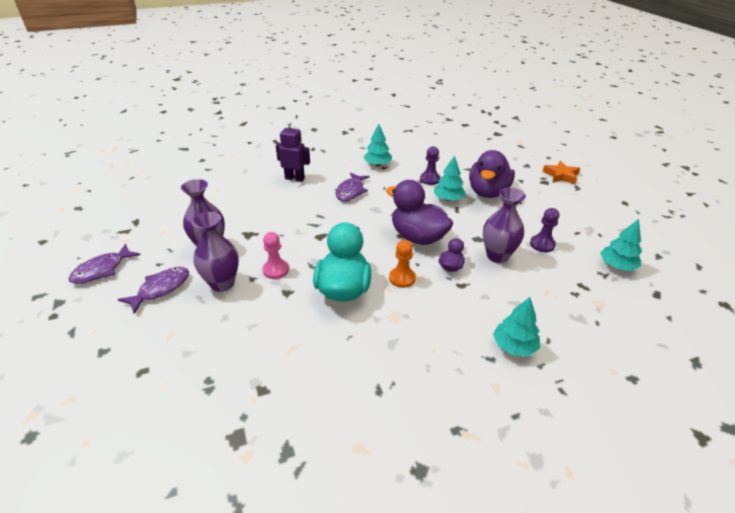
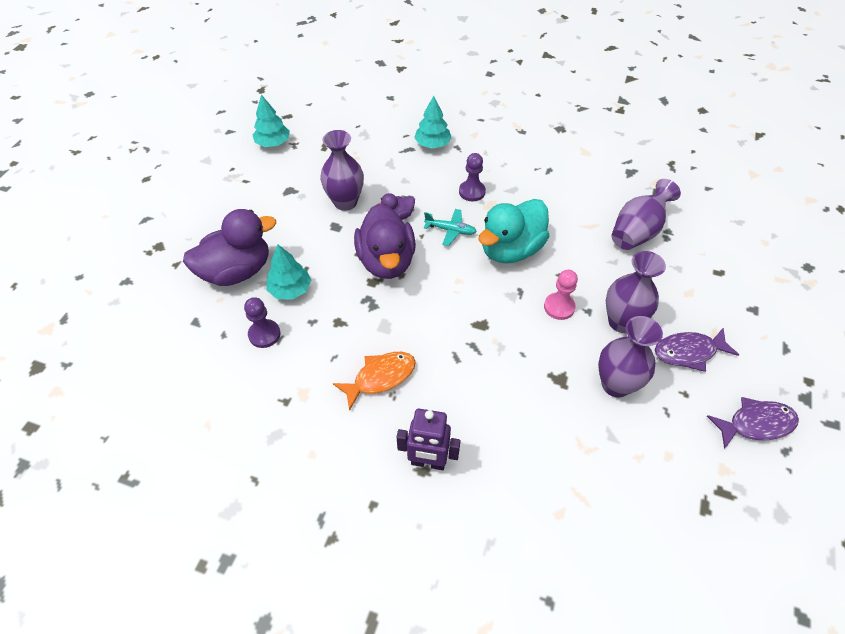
camera: 140 degrees left, 15 degrees up
(242, 369) = (637, 232): none -> purple vase
(295, 178) = (428, 462): purple robot -> purple robot turned 45 degrees counterclockwise
(351, 191) = (380, 377): purple fish -> orange fish
(377, 164) = (286, 414): turquoise tree -> none
(402, 278) = (451, 230): orange pawn -> turquoise plane
(542, 244) = (293, 189): purple pawn -> purple pawn (472, 192)
(561, 176) = (126, 242): orange star -> none

